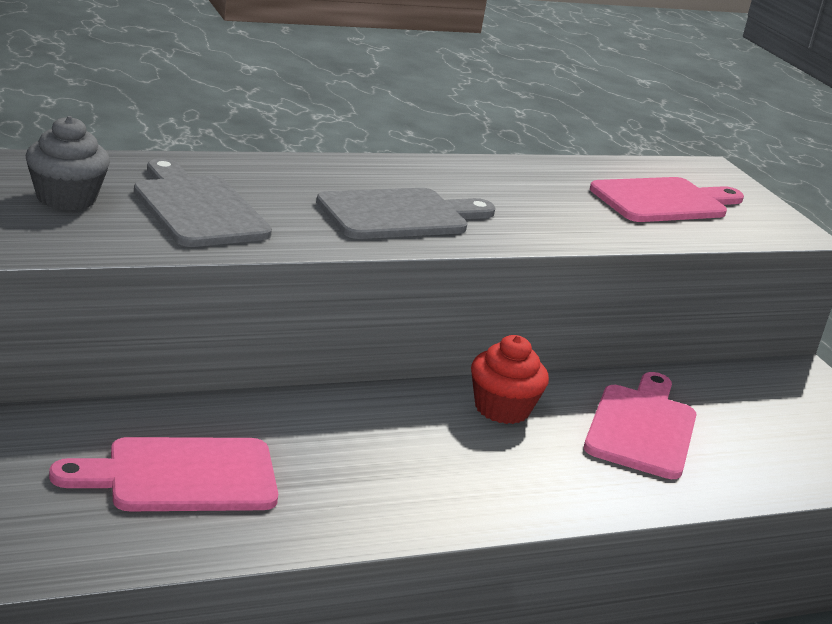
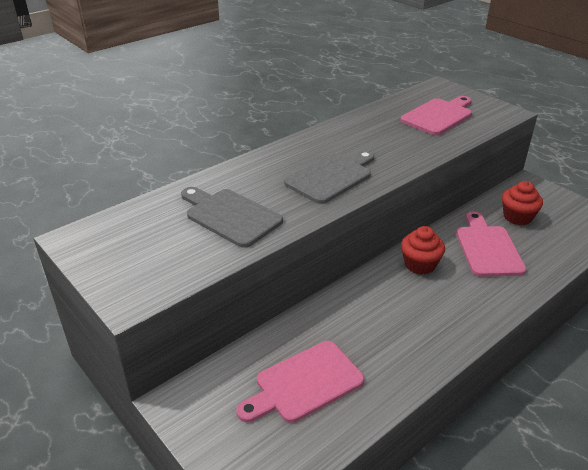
camera: 15 degrees left, 10 degrees up
(66, 198) = (156, 238): grey cupcake -> none
(738, 408) = (517, 217): none -> red cupcake

